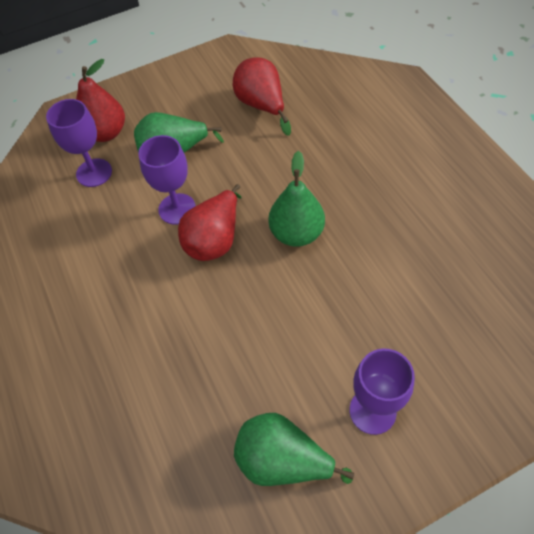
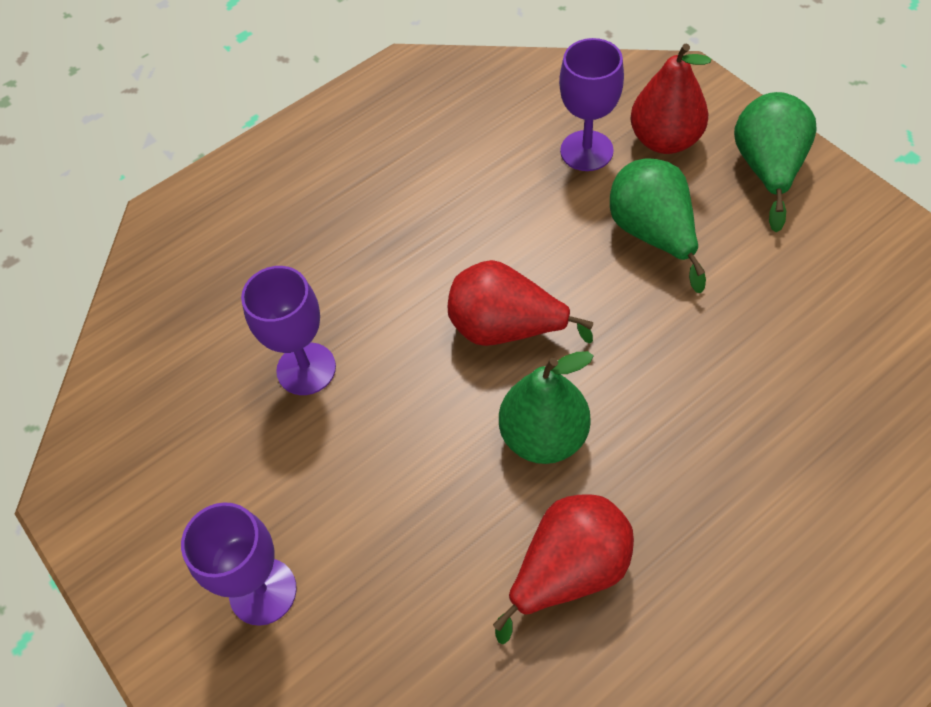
camera: 80 degrees right, 0 degrees up
(177, 209) = (549, 267): purple goblet -> purple goblet (306, 369)
(262, 105) = (802, 329): red pear -> red pear (569, 571)
(282, 460) = (188, 487): green pear -> green pear (767, 169)

